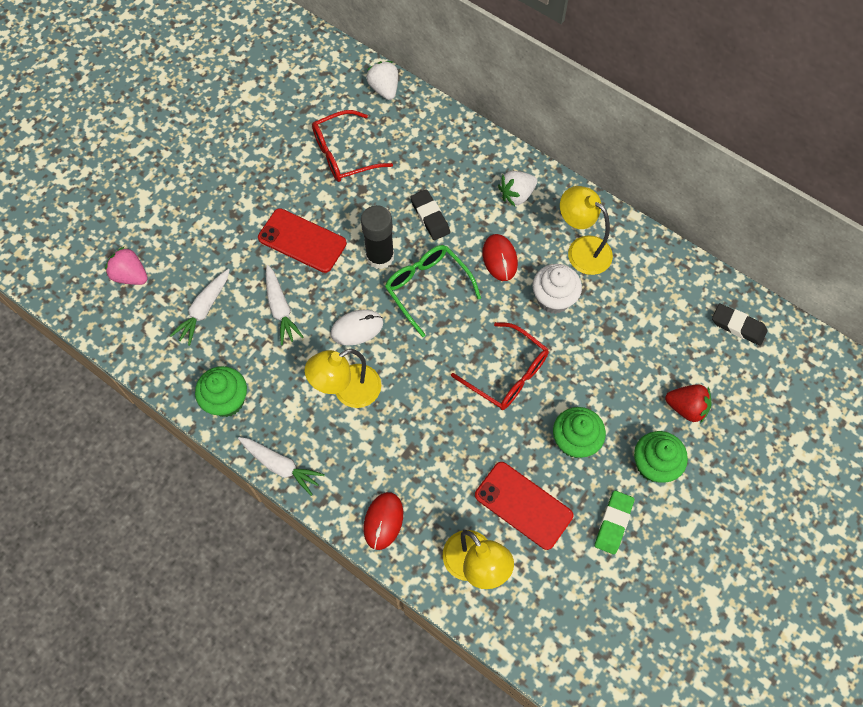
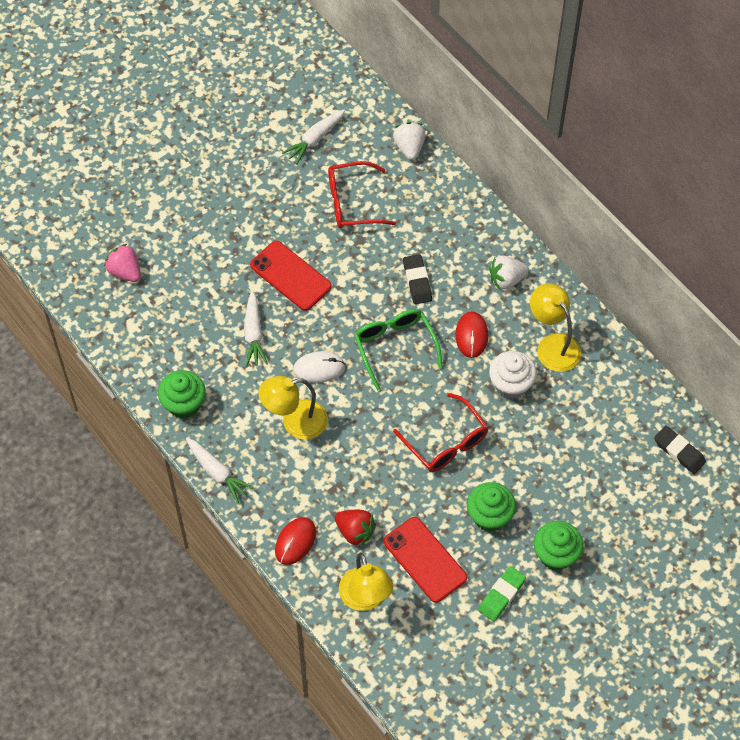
camera: 15 degrees right, 5 degrees down
(204, 310) = (184, 318): white carrot -> white carrot (315, 139)
(380, 256) = (359, 307): black glue stick -> none
(686, 407) = (603, 512): red strawberry -> red strawberry (355, 532)

